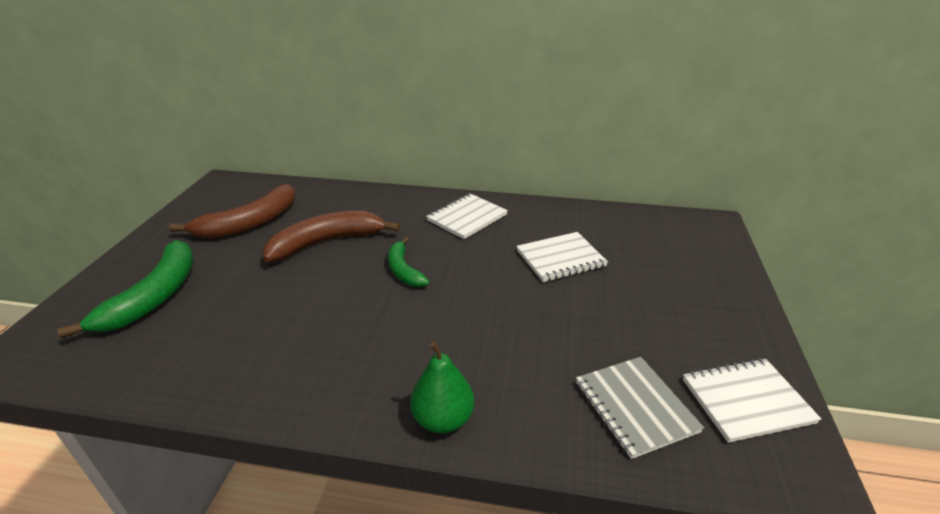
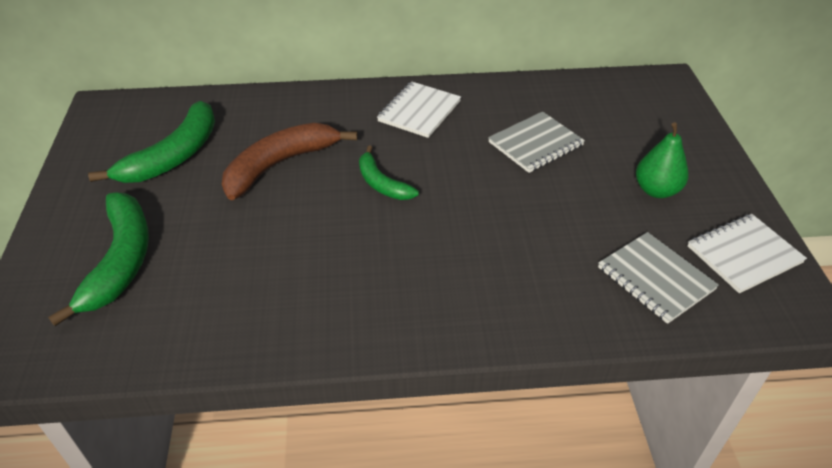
camera: 15 degrees left, 10 degrees up
(249, 223) = (173, 156): brown banana -> green banana
(443, 419) = (494, 324): green pear -> green pear (656, 190)
(560, 259) = (535, 144): white notebook -> grey notebook

